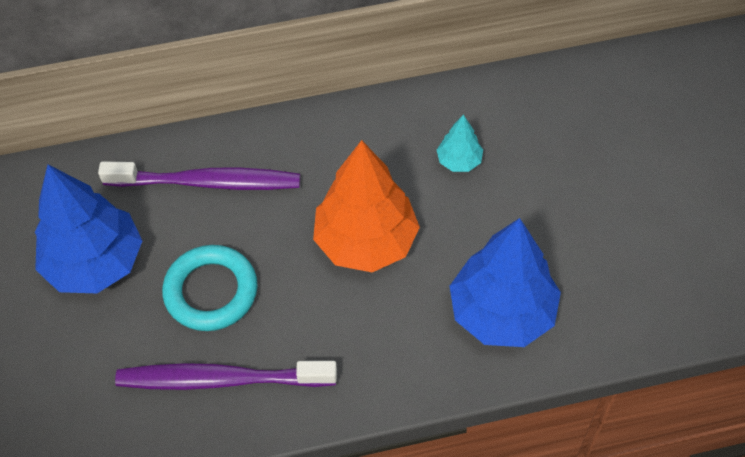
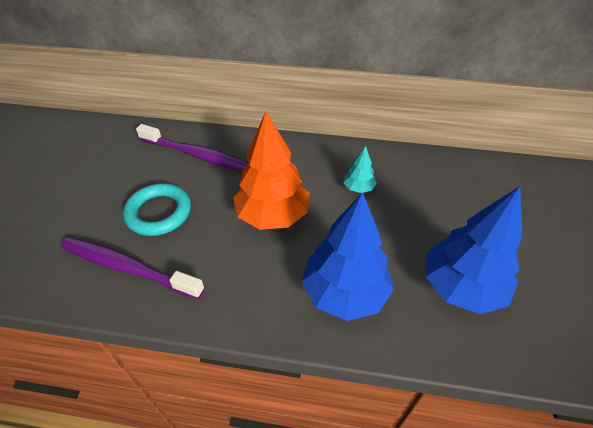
camera: 20 degrees right, 10 degrees down
(95, 263) = (106, 176): blue tree -> blue tree (461, 287)

